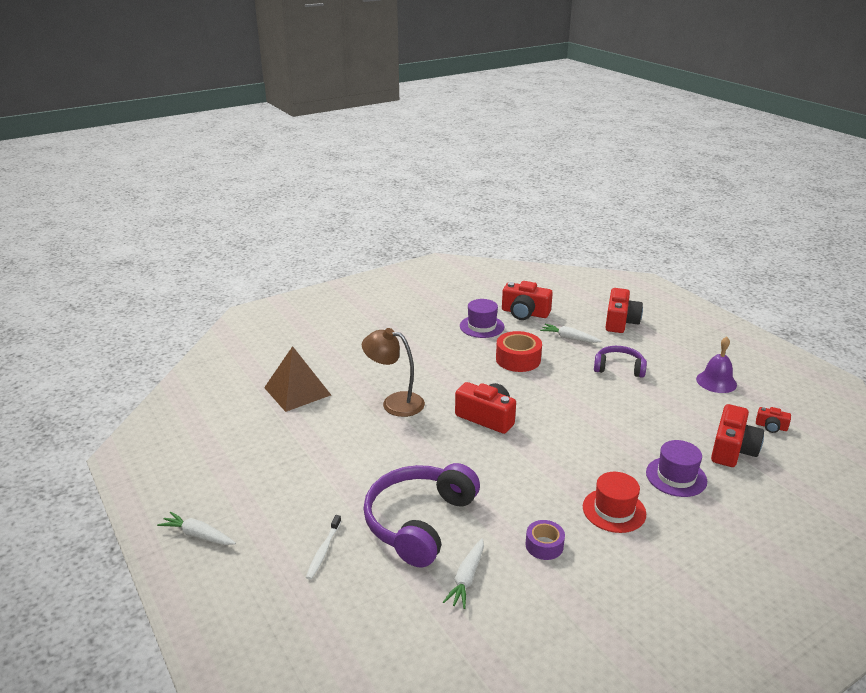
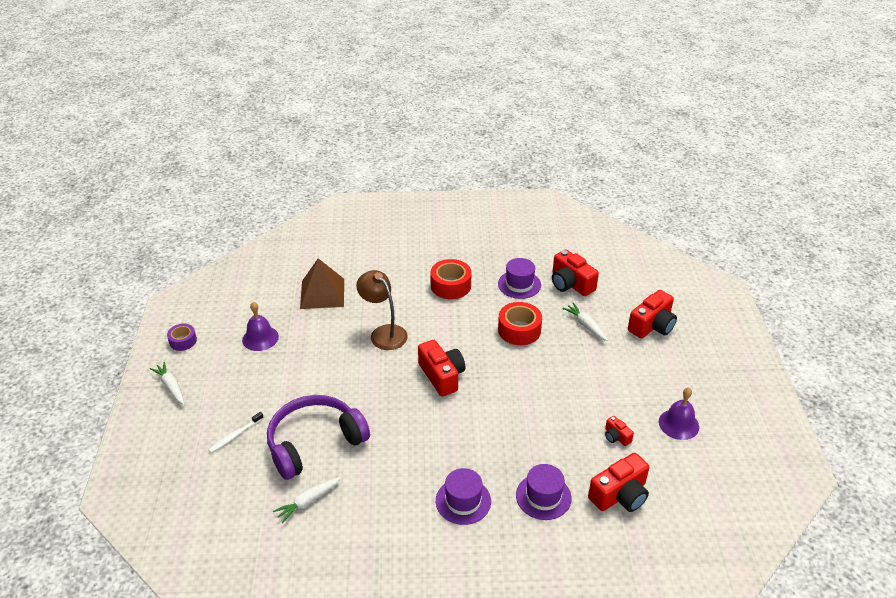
camera: 30 degrees right, 10 degrees up
(265, 451) = (260, 338): none -> purple bell
(421, 346) = (450, 285): none -> red tape
(544, 545) = (383, 503): purple tape -> purple tape (183, 341)
(614, 510) = (463, 501): red hat -> purple hat
(619, 368) = (600, 373): purple headphones -> none
(771, 427) = (681, 490): red camera -> red camera (616, 437)

